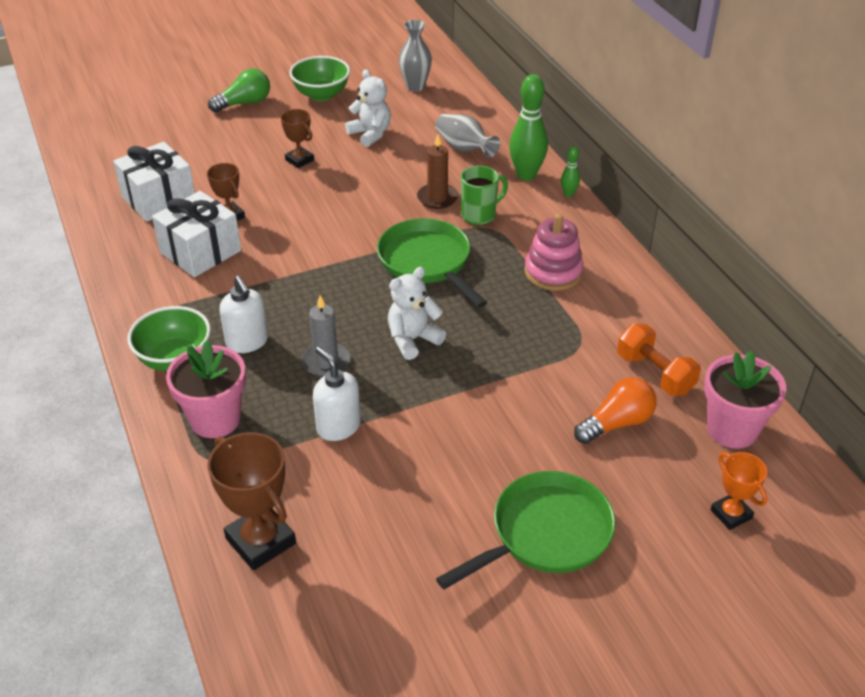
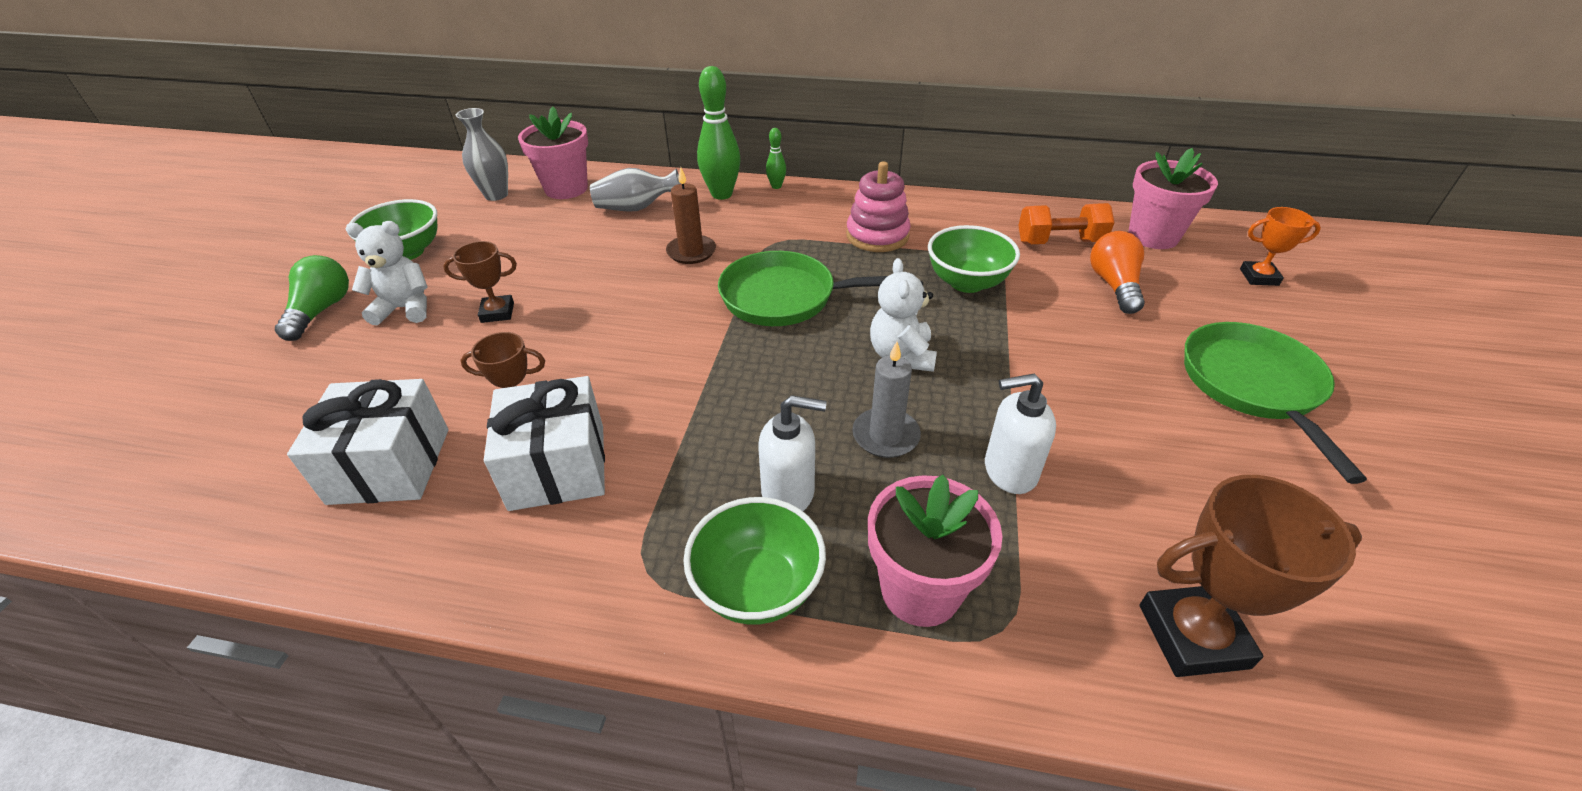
camera: 55 degrees left, 0 degrees up
(370, 134) = (528, 249): white teddy bear -> white teddy bear (405, 308)
(454, 108) = (566, 189): none -> pink flower pot
(479, 215) = (749, 240): green mug -> none
(535, 341) = (967, 282): none -> green bowl

